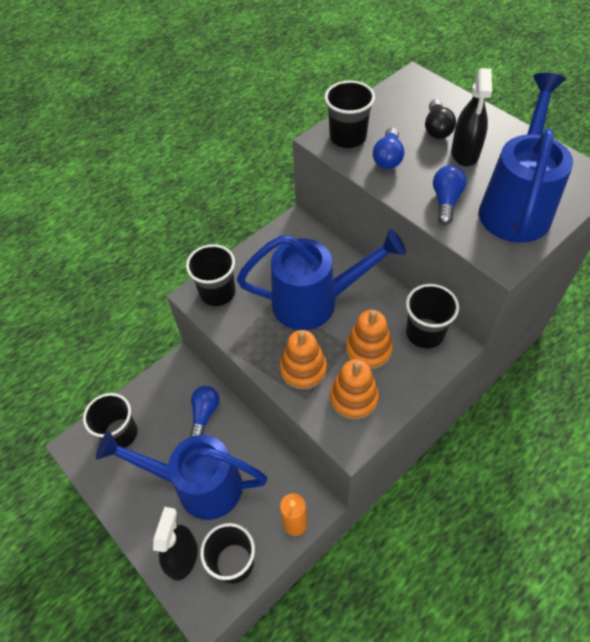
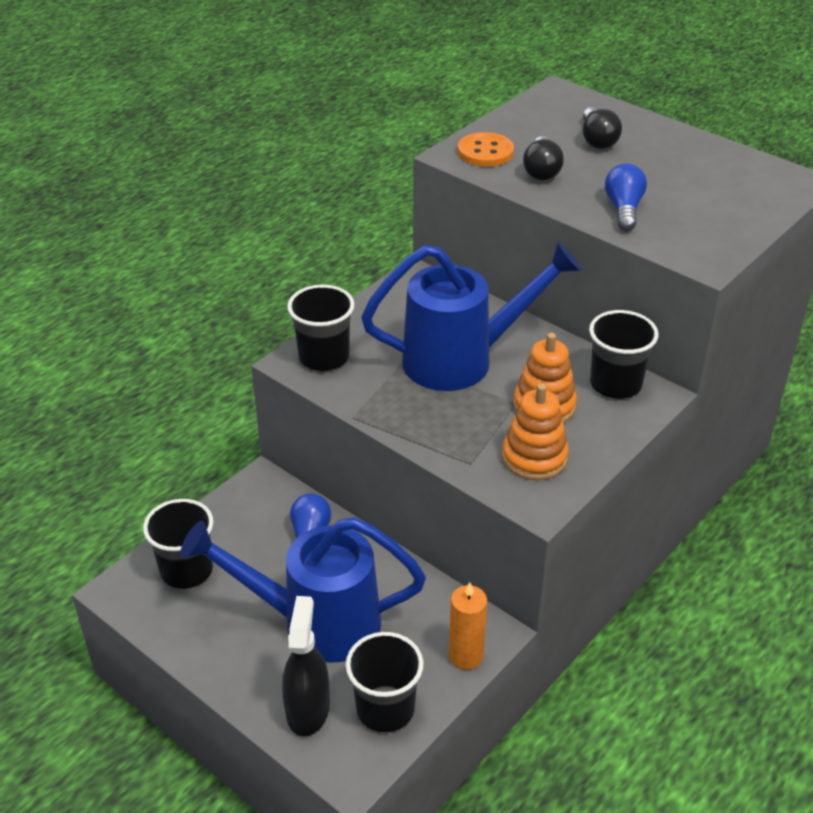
camera: 10 degrees left, 15 degrees down
(303, 369) = (460, 432): orange stacking toy -> none
(348, 137) = (485, 152): black cup -> orange button
(388, 158) = (541, 170): blue light bulb -> black light bulb
(465, 153) = (638, 162): black spray bottle -> none
(516, 205) = (711, 210): blue watering can -> none

